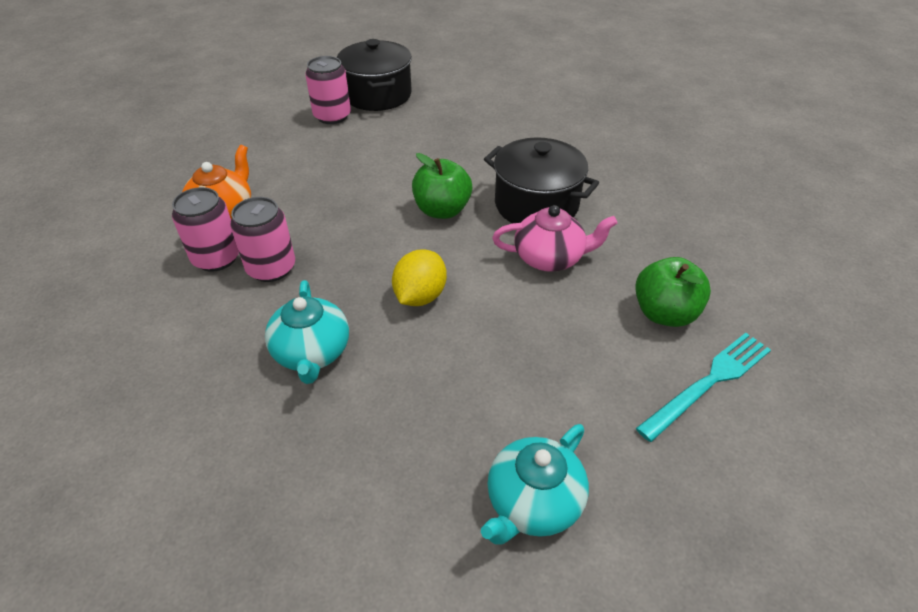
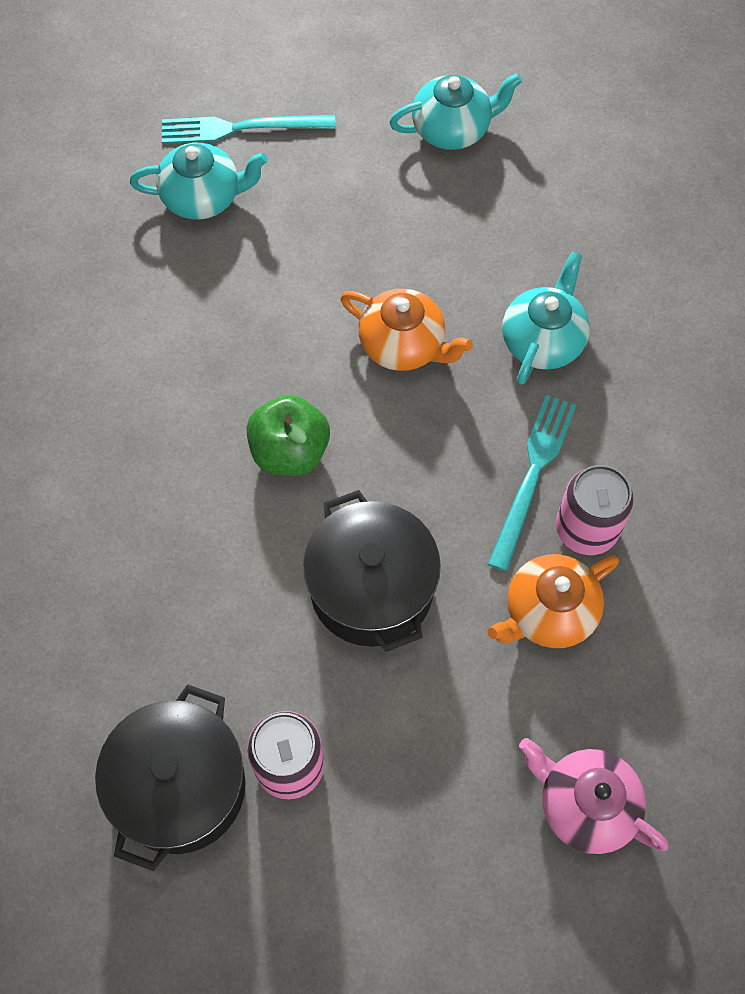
camera: 145 degrees left, 20 degrees up
(271, 268) = (532, 475): pink can -> turquoise fork
(420, 296) = (403, 345): yellow lemon -> orange teapot
(536, 205) = (179, 395): black pot -> black pot (371, 589)
(549, 258) = (239, 315): pink teapot -> pink teapot (585, 805)
(664, 313) = (203, 197): green apple -> turquoise teapot

